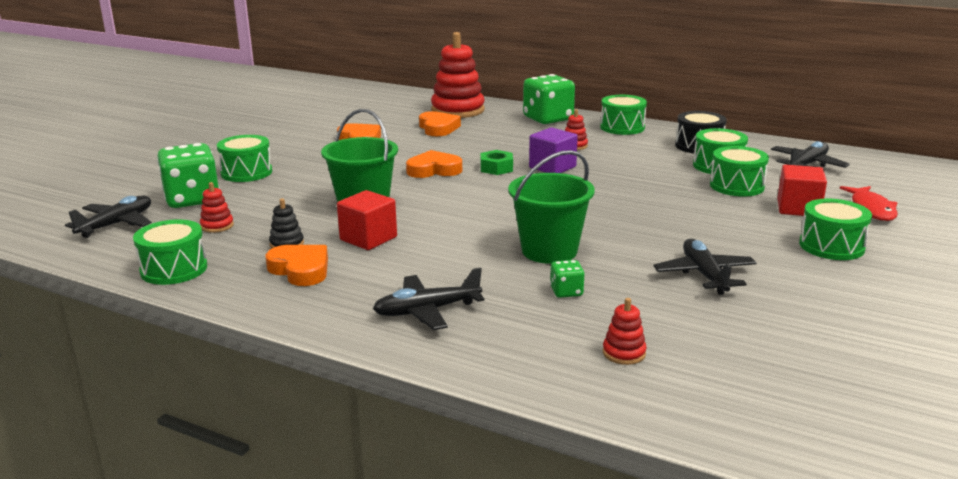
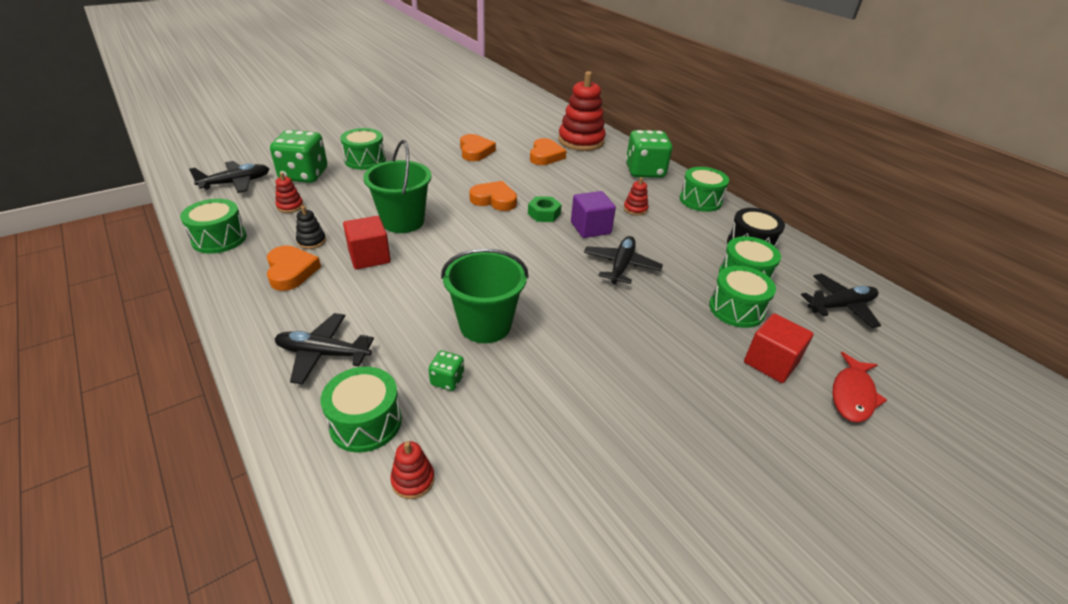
camera: 25 degrees right, 15 degrees up
(704, 275) = (587, 413): black plane -> black plane (621, 266)
(831, 246) = (754, 429): green drum -> green drum (365, 422)

